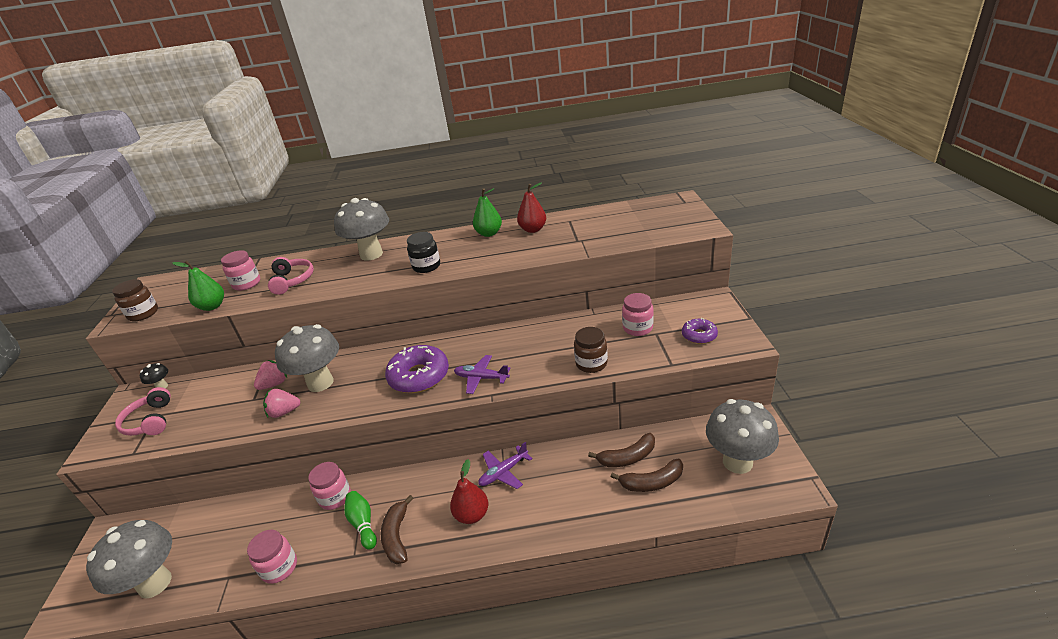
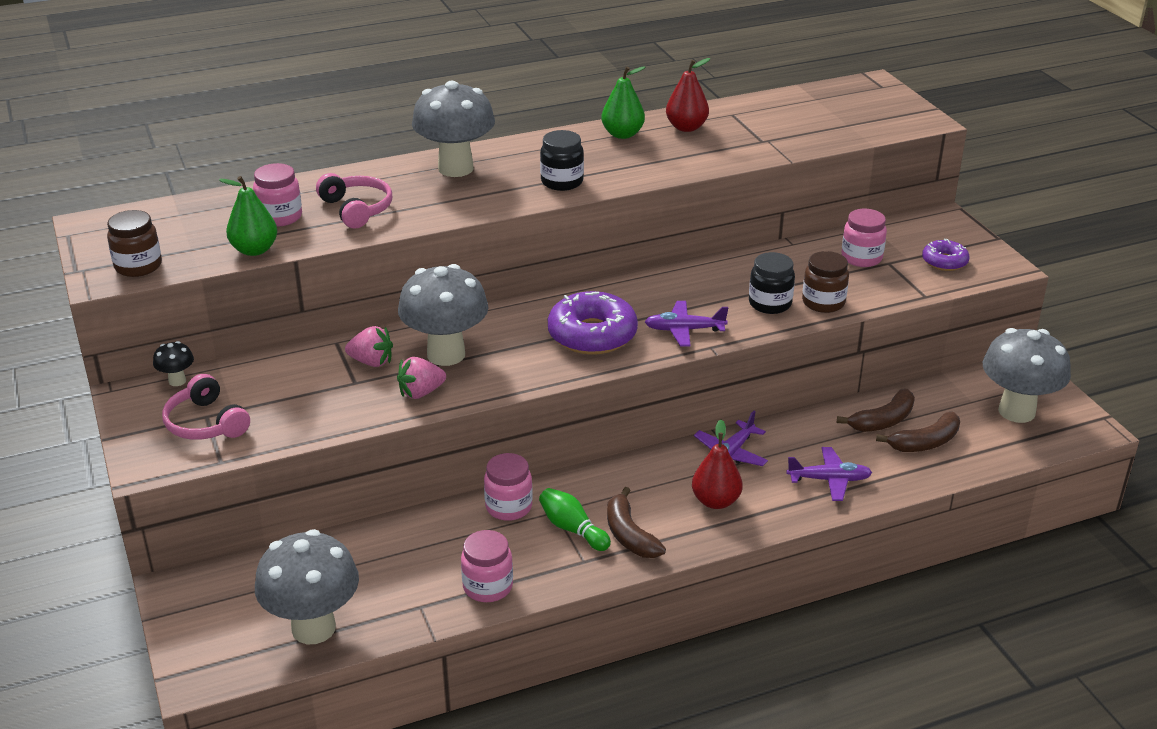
camera: 20 degrees left, 0 degrees up
(274, 384) = (371, 362): pink strawberry -> pink strawberry turned 75 degrees clockwise
(552, 361) = (770, 304): none -> black jar
(563, 507) = (829, 480): none -> purple plane

